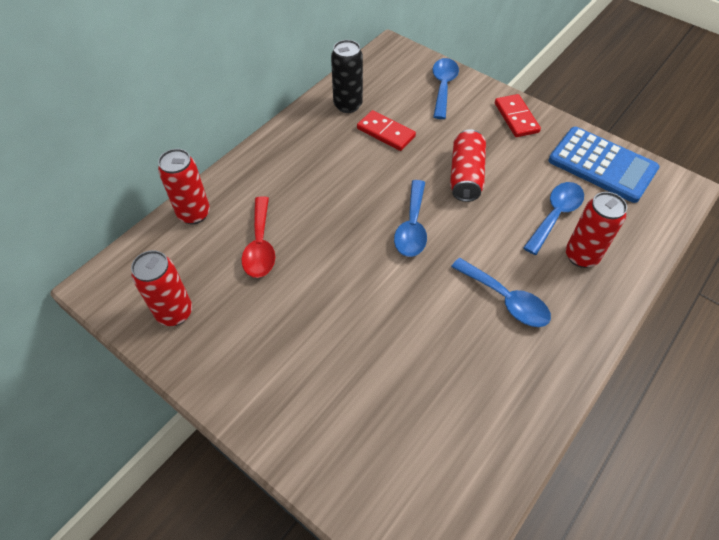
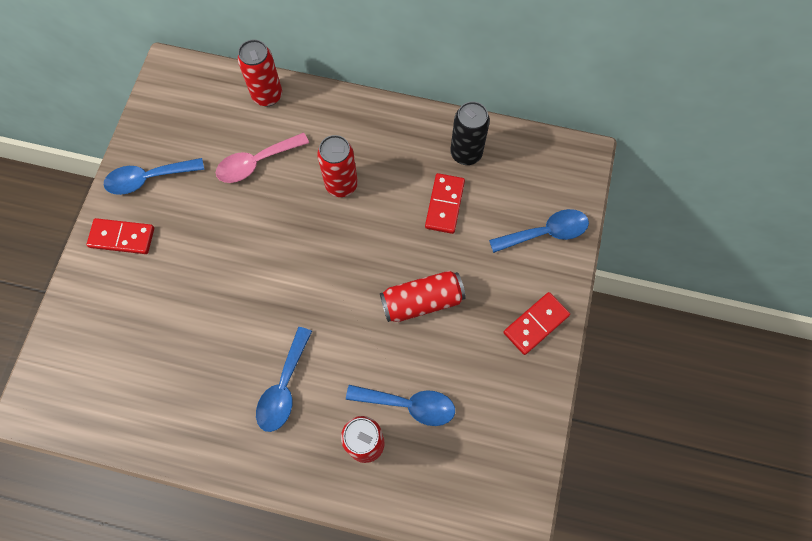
camera: 65 degrees right, 15 degrees up
(175, 313) = (166, 136): red can -> red can (341, 185)
(260, 246) = (256, 163): red spoon -> pink spoon
(269, 394) = (122, 237): none -> red domino
(412, 227) = (332, 276): blue spoon -> blue spoon (148, 179)
(602, 165) = (507, 435): blue calculator -> none

